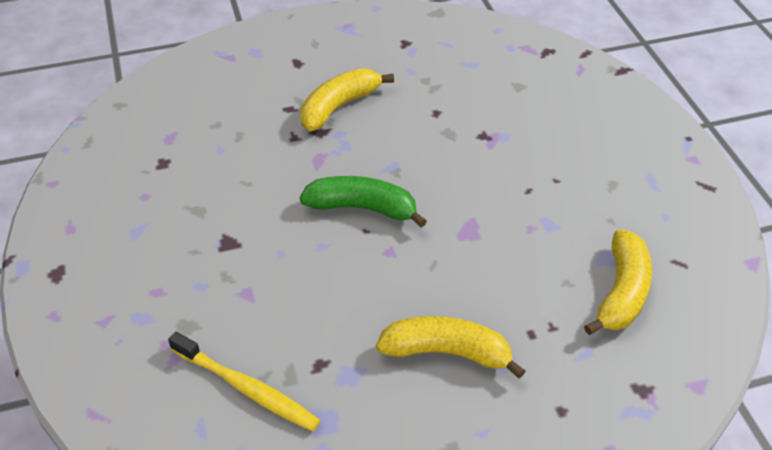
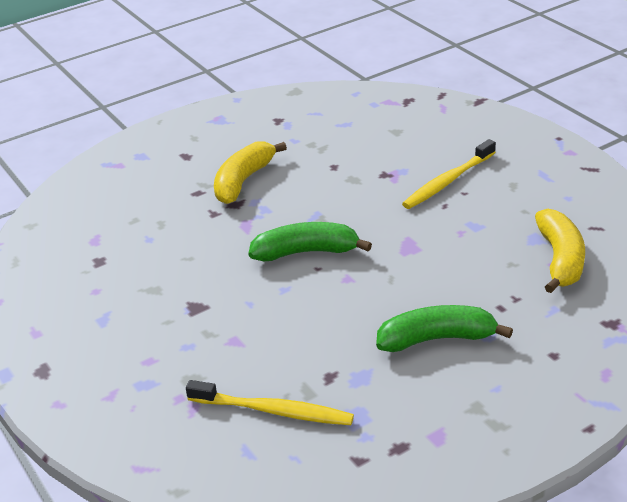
camera: 15 degrees left, 10 degrees down
(447, 352) = (437, 339): yellow banana -> green banana
(545, 162) = (448, 181): none -> yellow toothbrush

